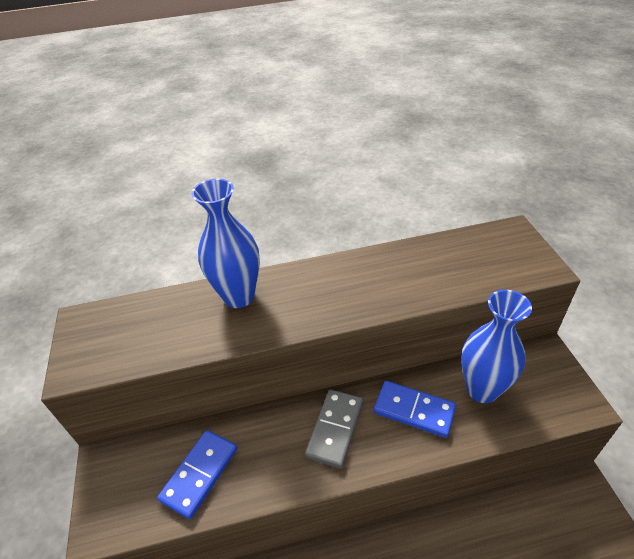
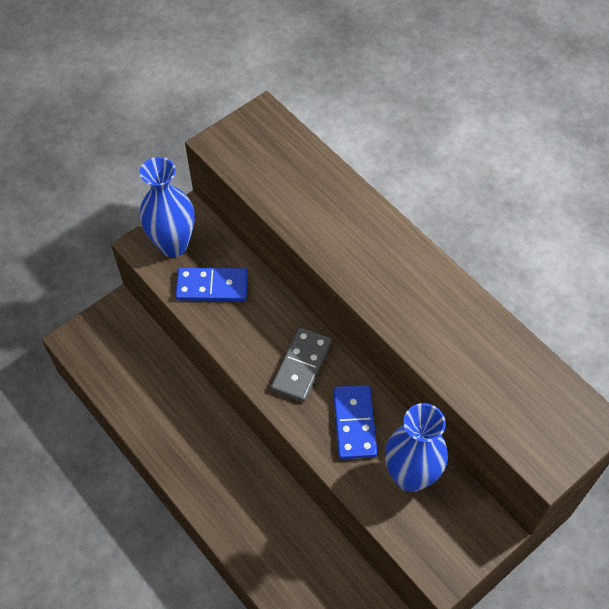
camera: 60 degrees right, 15 degrees up
(239, 296) = (352, 213): blue vase -> blue vase (173, 245)
(335, 429) = (301, 366): grey domino -> grey domino turned 60 degrees counterclockwise

